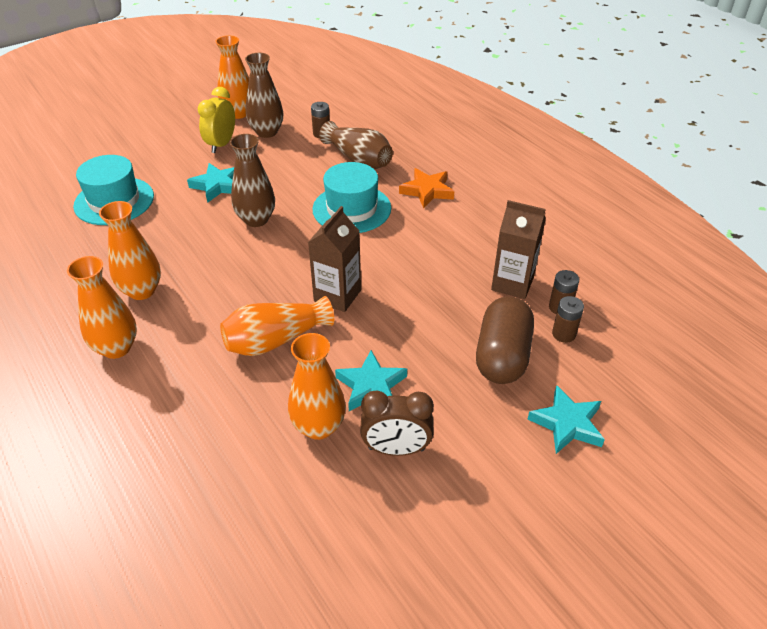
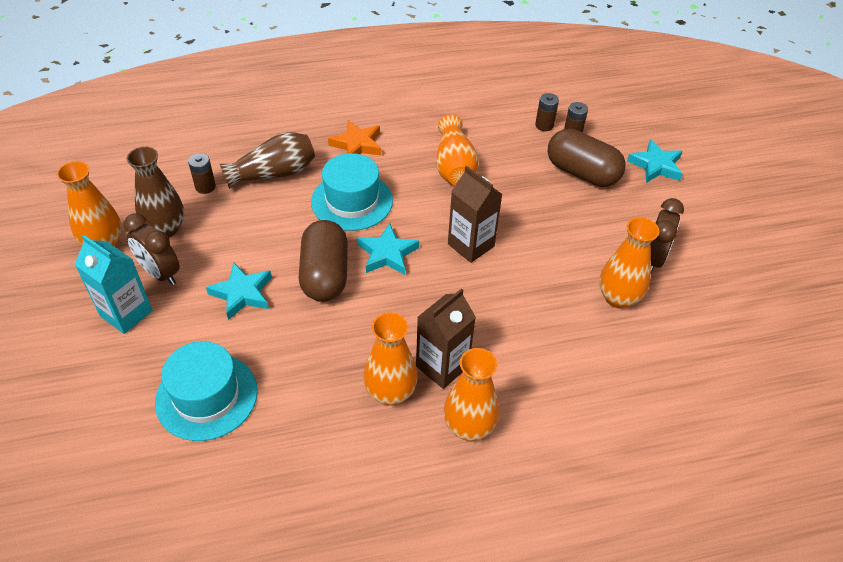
camera: 70 degrees left, 5 degrees up
(178, 144) = (126, 313): none -> turquoise carton
(221, 144) = (160, 273): yellow clock -> brown clock
(256, 219) = (325, 275): brown vase -> brown capsule
(275, 340) = (509, 301): orange vase -> orange vase (454, 166)
(371, 386) = (586, 254): turquoise star -> turquoise star (387, 253)
(512, 283) = (506, 139): brown carton -> brown carton (442, 366)

